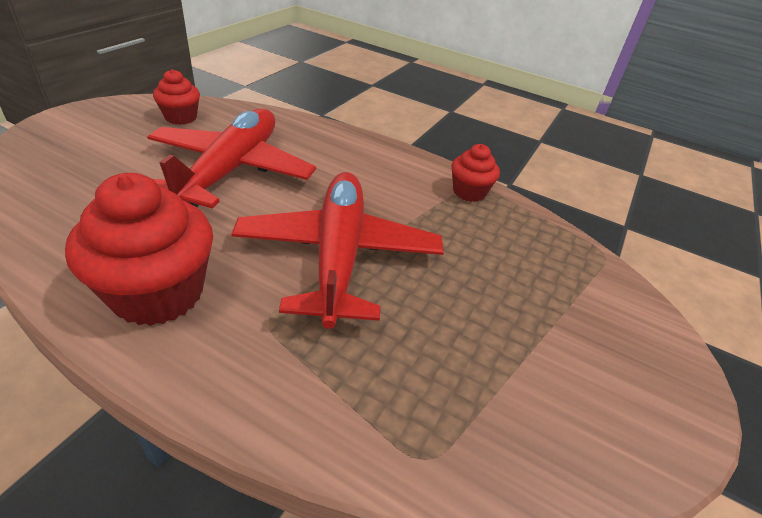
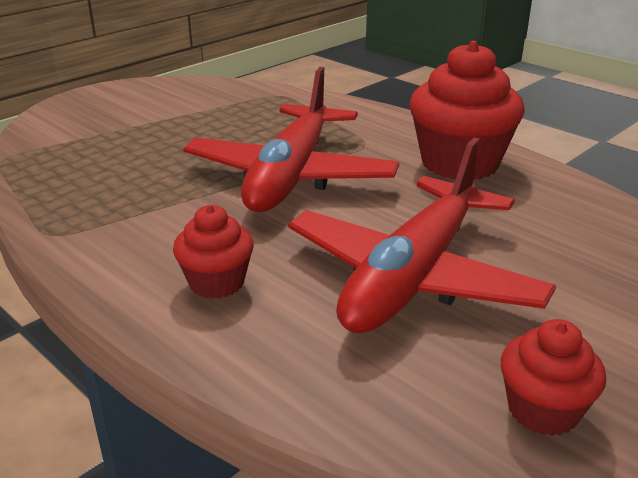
camera: 160 degrees left, 10 degrees down
(469, 192) = (73, 225): red cupcake -> red cupcake (217, 282)

